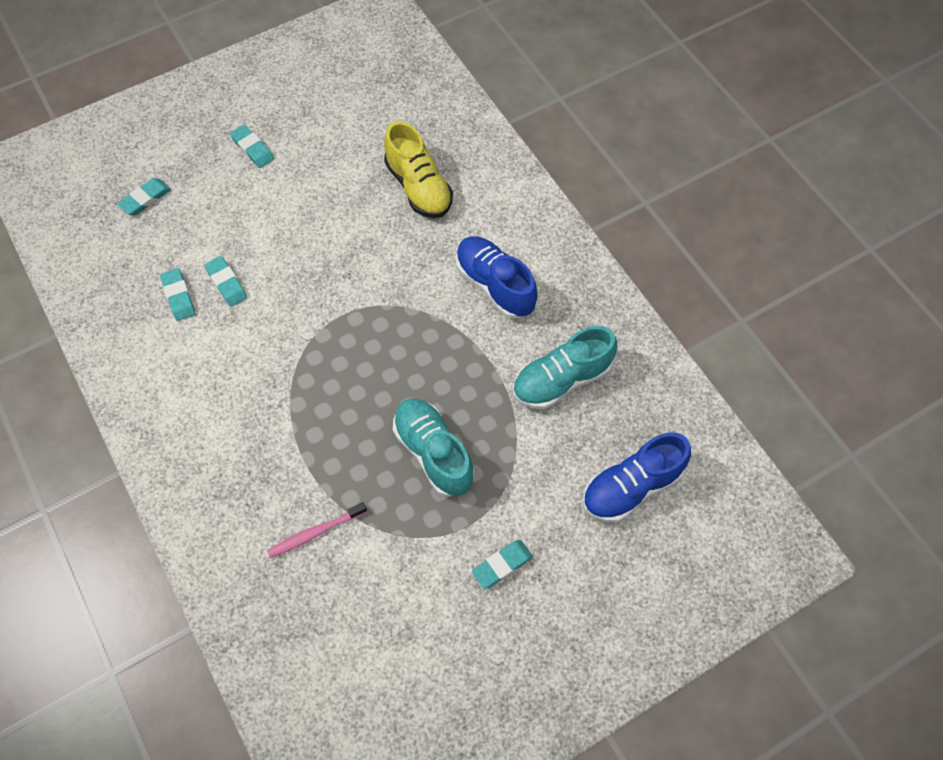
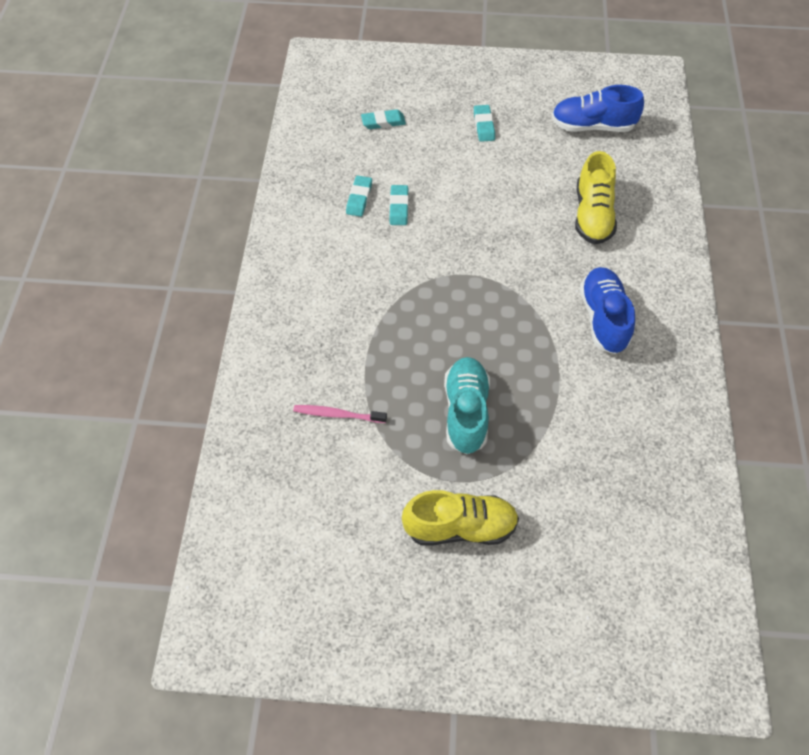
camera: 35 degrees right, 5 degrees down
(502, 565) = (460, 527): turquoise eraser -> yellow shoe
(561, 380) = (608, 419): turquoise shoe -> none
(631, 487) = (610, 536): blue shoe -> blue shoe (592, 126)

